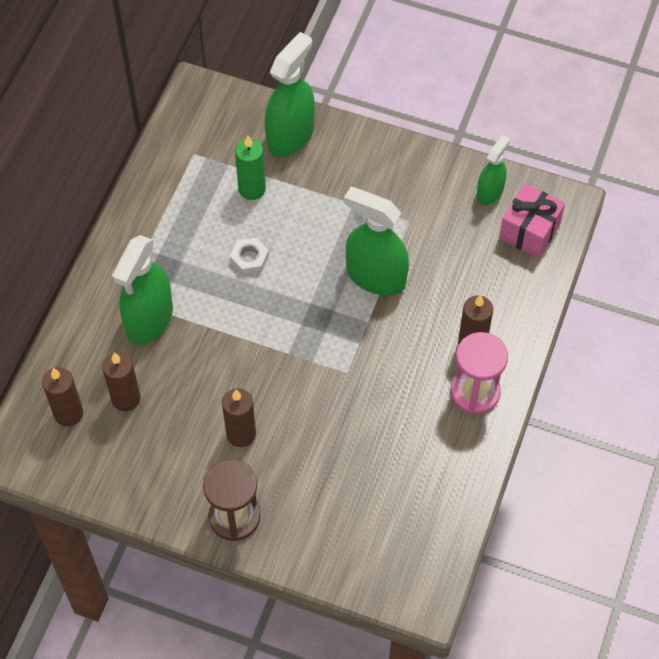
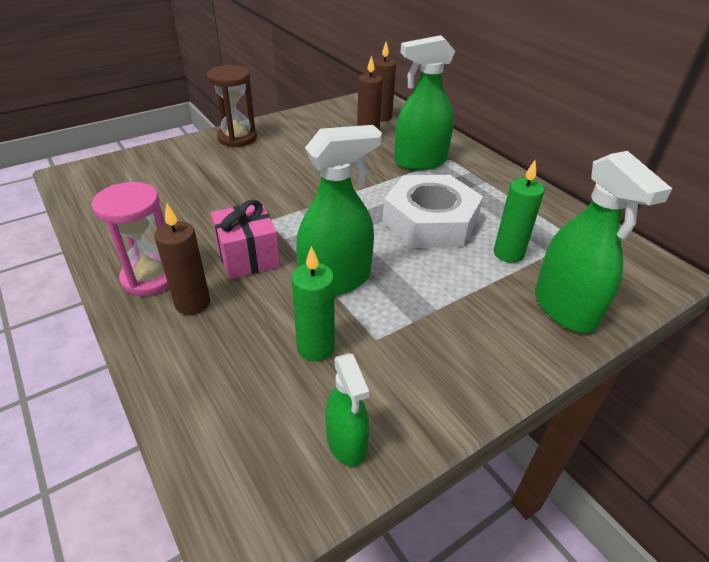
camera: 125 degrees right, 20 degrees down
(149, 319) = (420, 162): green spray bottle -> green spray bottle turned 75 degrees counterclockwise
(241, 434) = (286, 160): brown candle -> none
(249, 259) = (430, 221): white nut -> white nut, size x2.47
(444, 247) = (315, 347): none -> green candle
(529, 231) = (251, 445): pink gift -> pink gift (248, 257)

